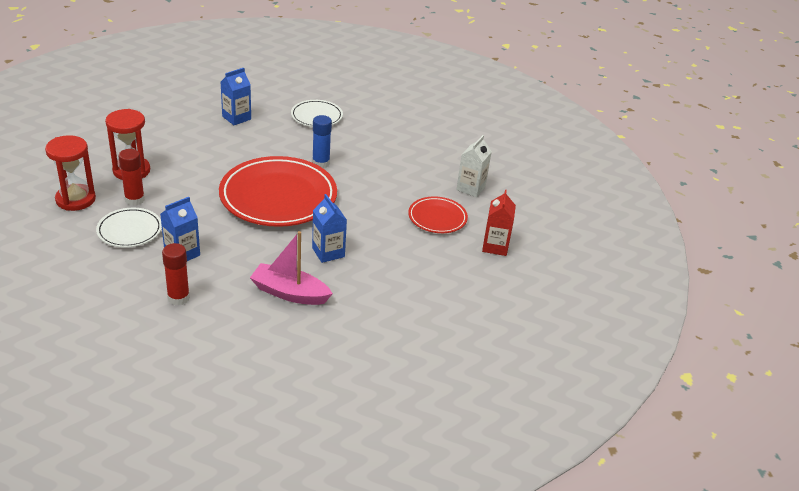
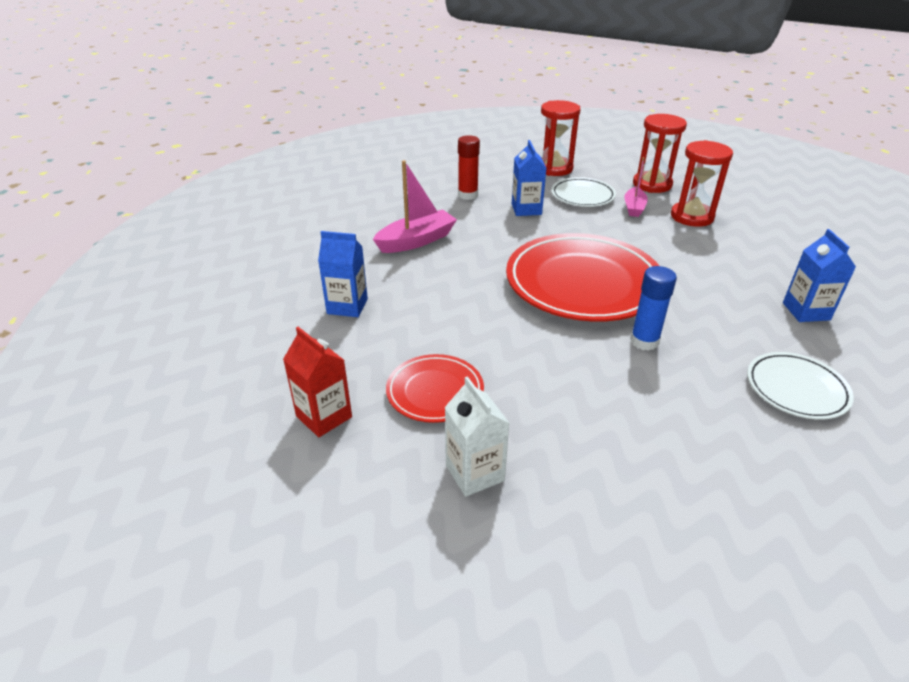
camera: 130 degrees right, 0 degrees up
(72, 264) = (554, 168): none -> red hourglass
(134, 200) = (634, 208): red glue stick -> pink boat
(328, 252) = (452, 280): blue carton -> blue carton (347, 306)

